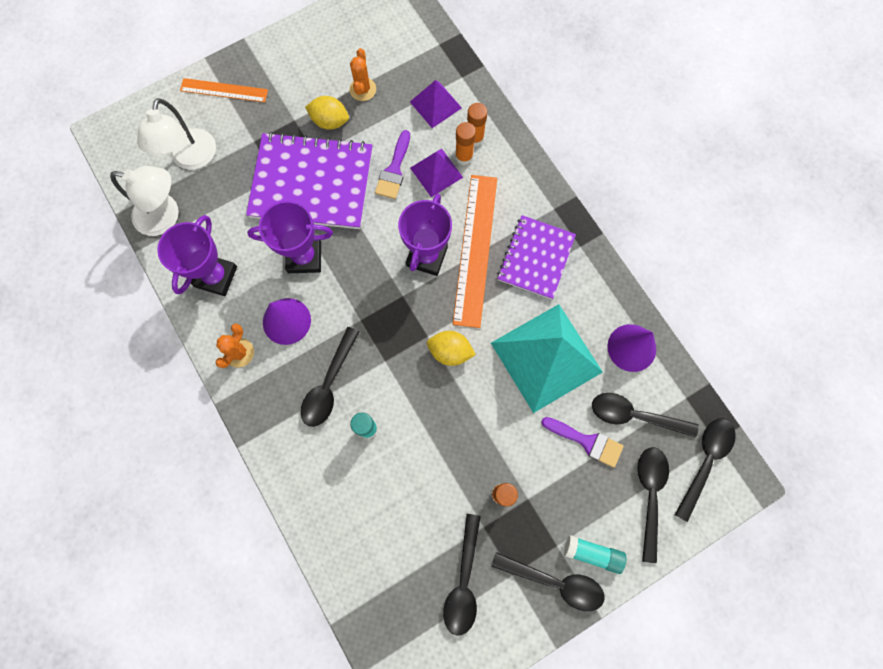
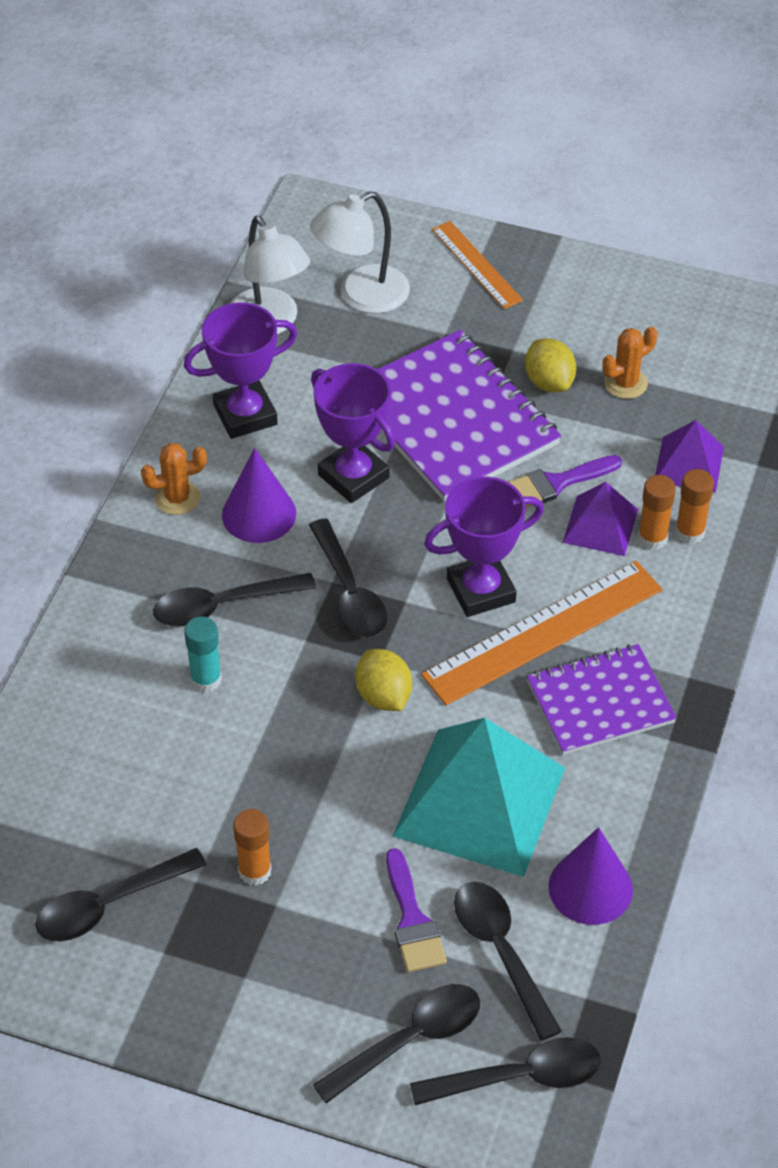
camera: 50 degrees right, 25 degrees down
(555, 581) = (196, 1005): black spoon -> black spoon (349, 592)
(592, 553) = (271, 1024): turquoise glue stick -> none

